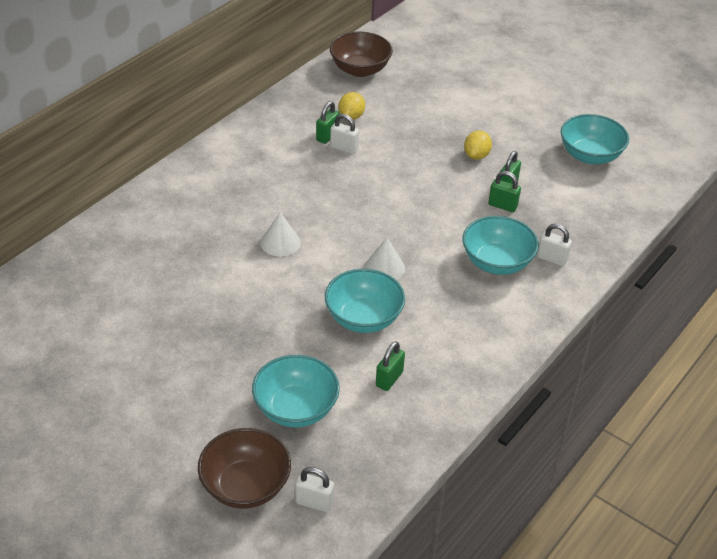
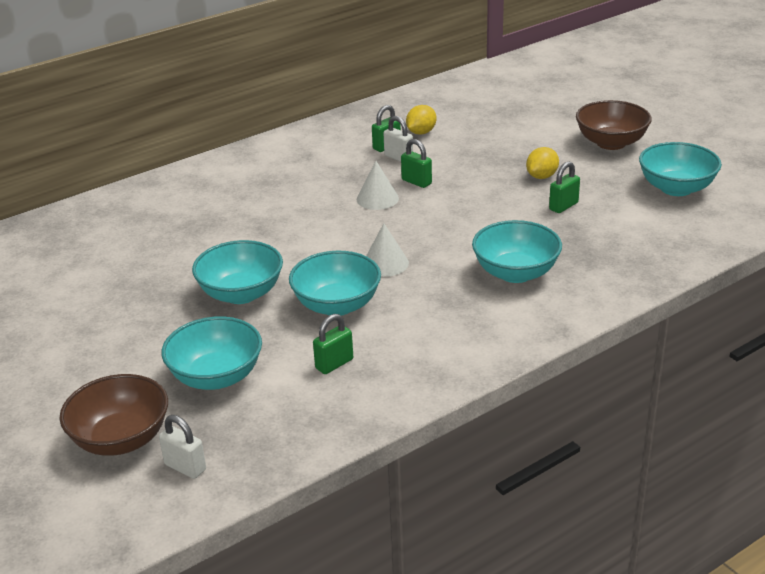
camera: 20 degrees right, 10 degrees down
(274, 318) = (241, 293): none -> turquoise bowl
(280, 242) = (286, 229): white cone -> white cone (377, 198)
(360, 69) = (452, 95): brown bowl -> brown bowl (611, 143)
(502, 206) = (549, 223): green padlock -> green padlock (416, 182)
(552, 259) = (583, 277): white padlock -> none

